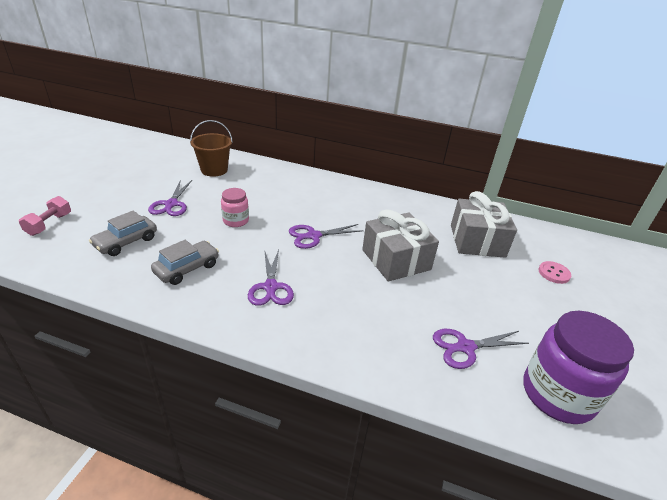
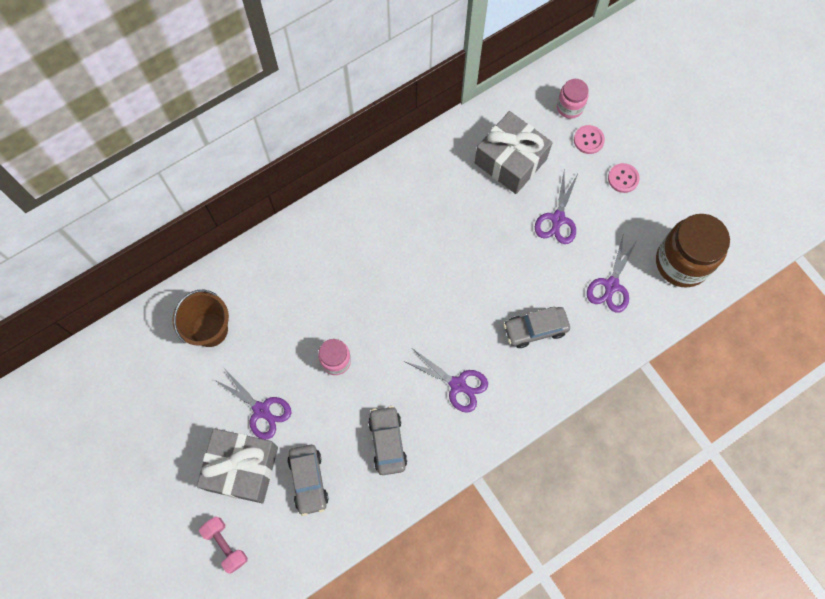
camera: 50 degrees left, 35 degrees up
(313, 236) = (409, 302): purple scissors -> purple scissors (558, 219)
(367, 313) = (535, 329): none -> grey car
(396, 260) = (489, 255): grey gift -> grey gift (242, 468)
(557, 394) = (682, 262): purple jar -> brown jar
(558, 252) = (569, 107): none -> pink jar
(560, 308) = (623, 178): none -> pink button

